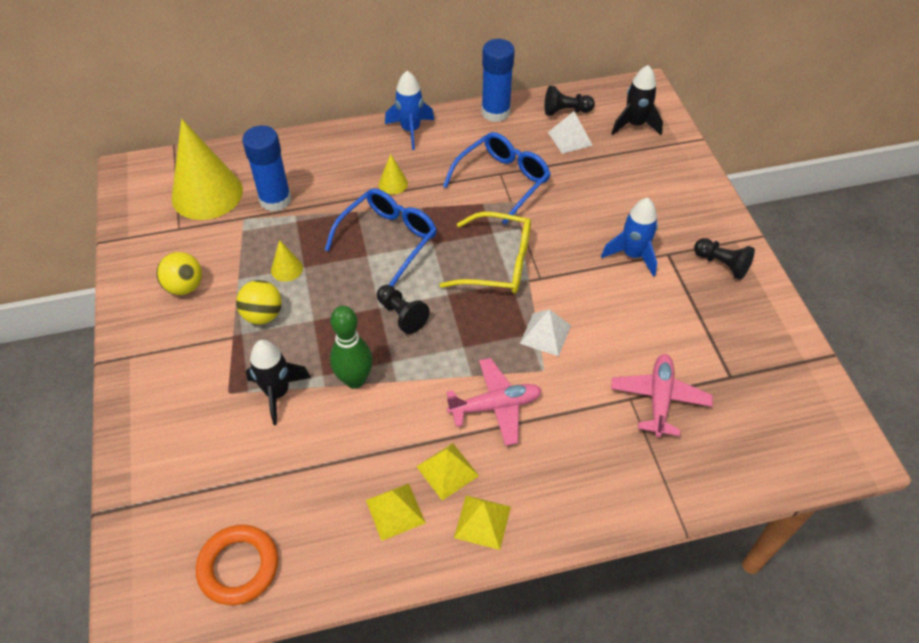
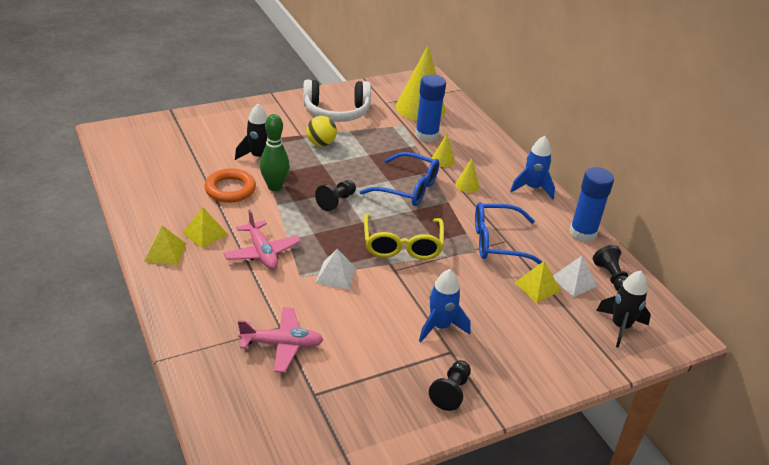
camera: 75 degrees right, 15 degrees down
(185, 287) = (336, 112): yellow ball -> white headphones
(238, 567) = (136, 159): orange ring -> orange ring (230, 189)
(287, 269) = (364, 148): yellow cone -> yellow cone (443, 160)
(395, 511) = (173, 213): yellow pyramid -> yellow pyramid (537, 286)
(502, 181) = (497, 242): blue glasses -> blue glasses turned 150 degrees clockwise

